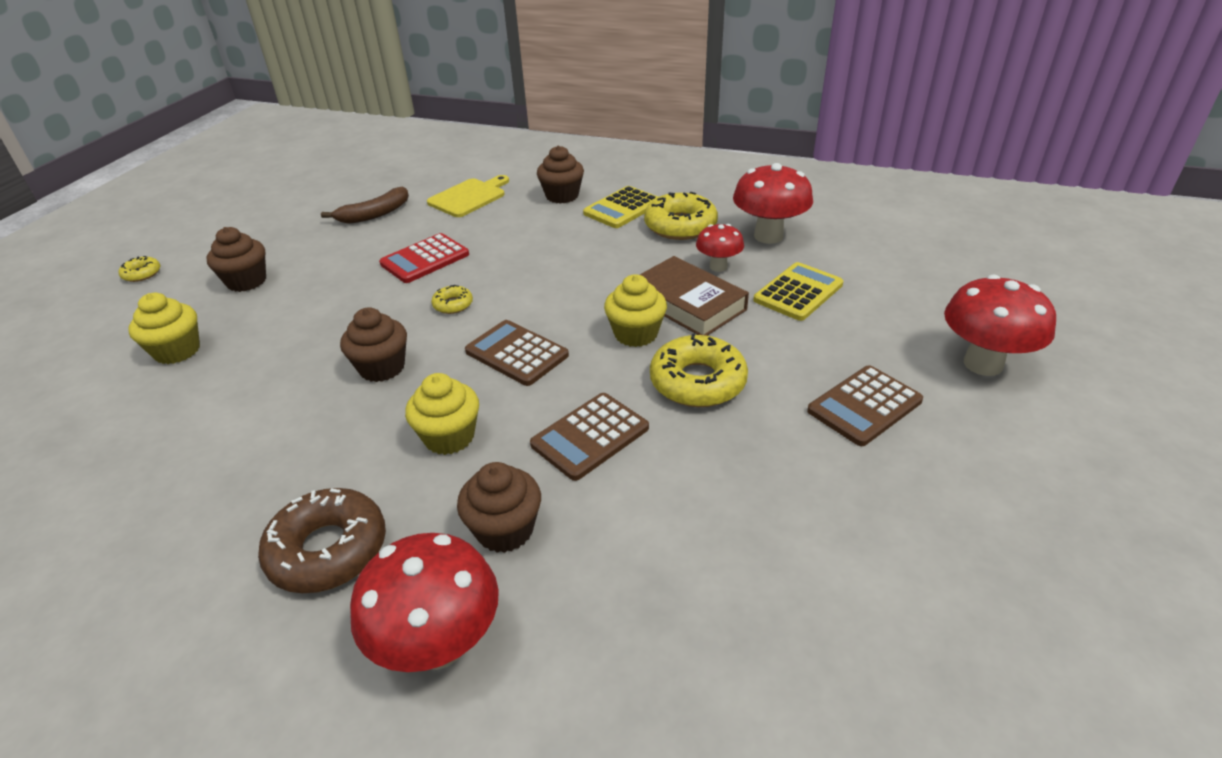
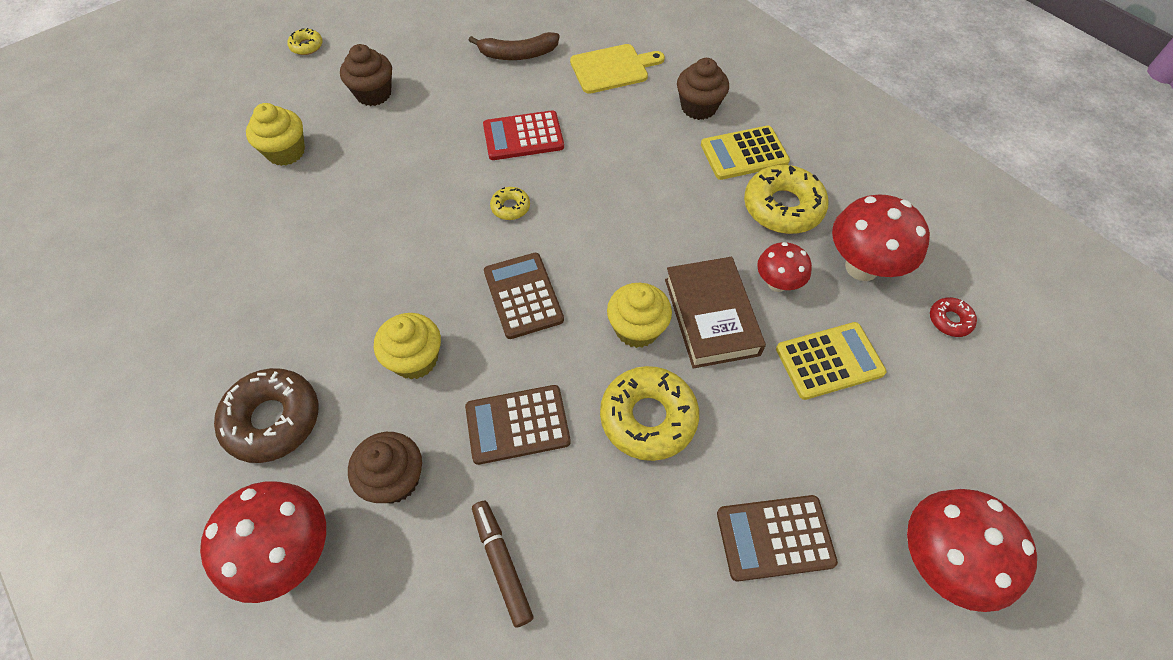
camera: 30 degrees right, 20 degrees up
(382, 368) = (413, 253): brown cupcake -> none
(665, 536) = (502, 563): none -> brown marker
(853, 240) = (950, 320): none -> red donut

